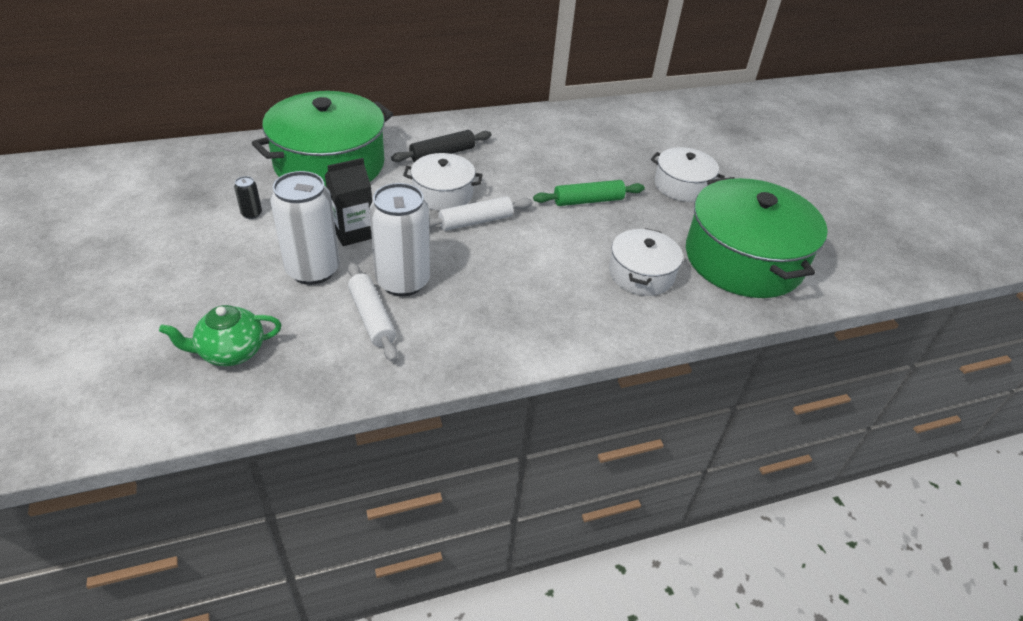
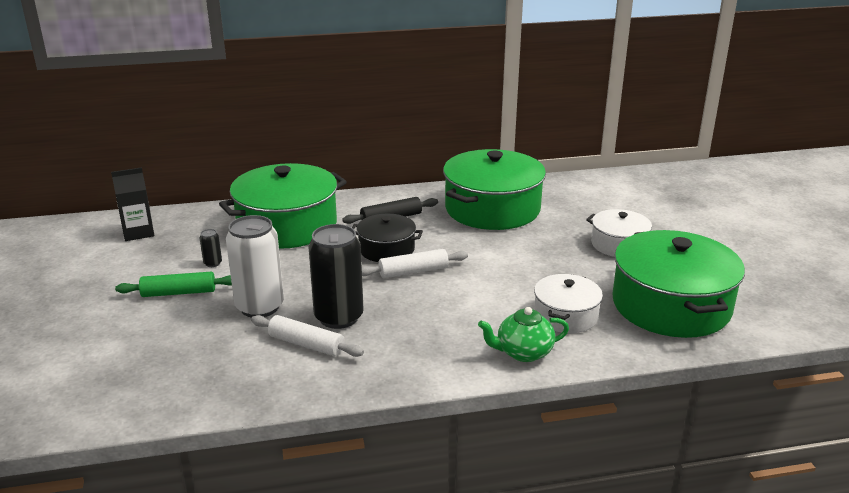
camera: 10 degrees right, 15 degrees down
(231, 352) = (179, 367): green teapot -> green teapot (523, 352)
(353, 232) = (300, 278): black carton -> black carton (138, 232)
(371, 317) = (306, 344): white rolling pin -> white rolling pin turned 45 degrees counterclockwise
(403, 281) = (339, 317): white can -> black can
(443, 193) = (386, 249): white pot -> black pot
(547, 142) = (492, 209): none -> green pot
(588, 201) = (523, 256): green rolling pin -> green rolling pin (179, 293)

